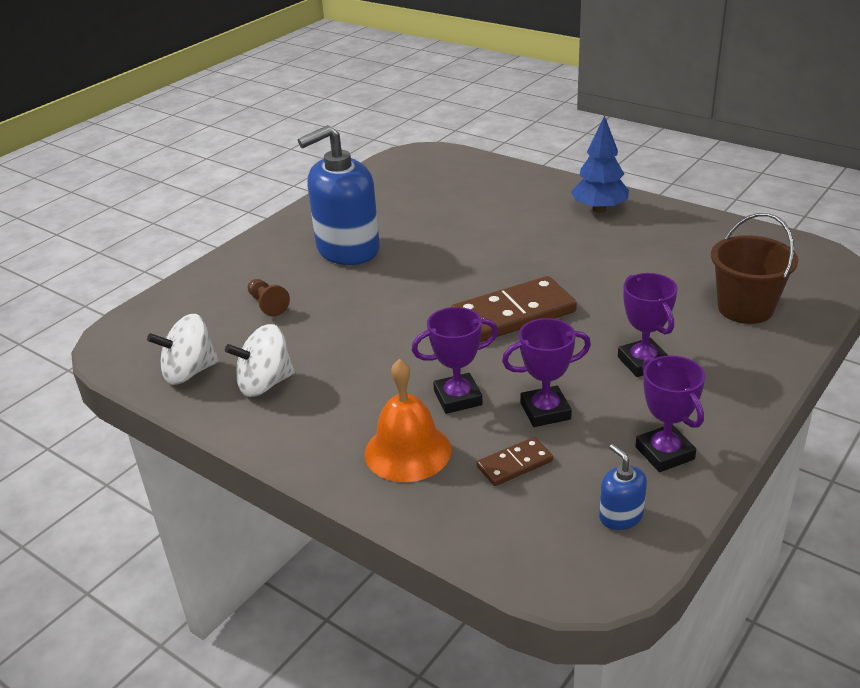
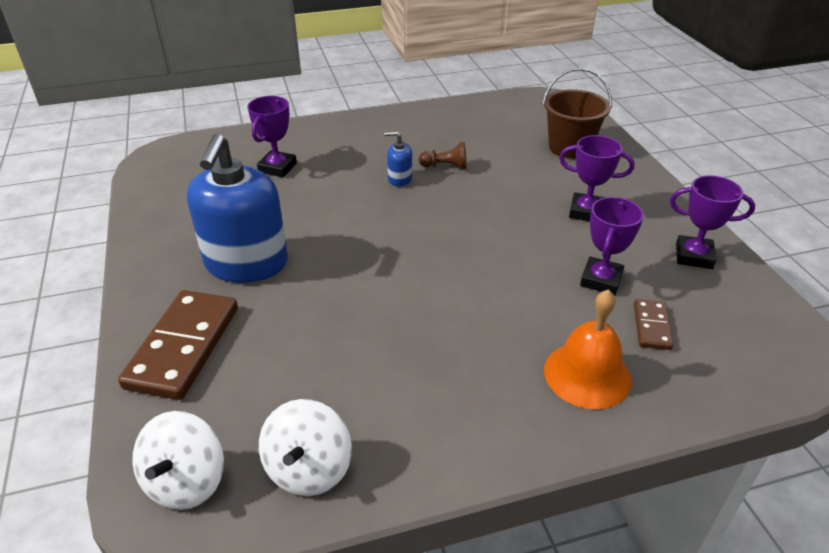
camera: 55 degrees left, 5 degrees up
(265, 383) = (395, 418): white spinning top -> white spinning top (186, 481)
(267, 305) = (264, 355): brown pawn -> brown pawn (445, 166)
(458, 398) = (542, 312): purple trophy -> purple trophy (277, 167)
(513, 314) = (463, 232): brown domino -> brown domino (184, 347)
(599, 209) = (380, 131): blue tree -> none
(620, 516) = (747, 309): blue soap dispenser -> blue soap dispenser (399, 179)

